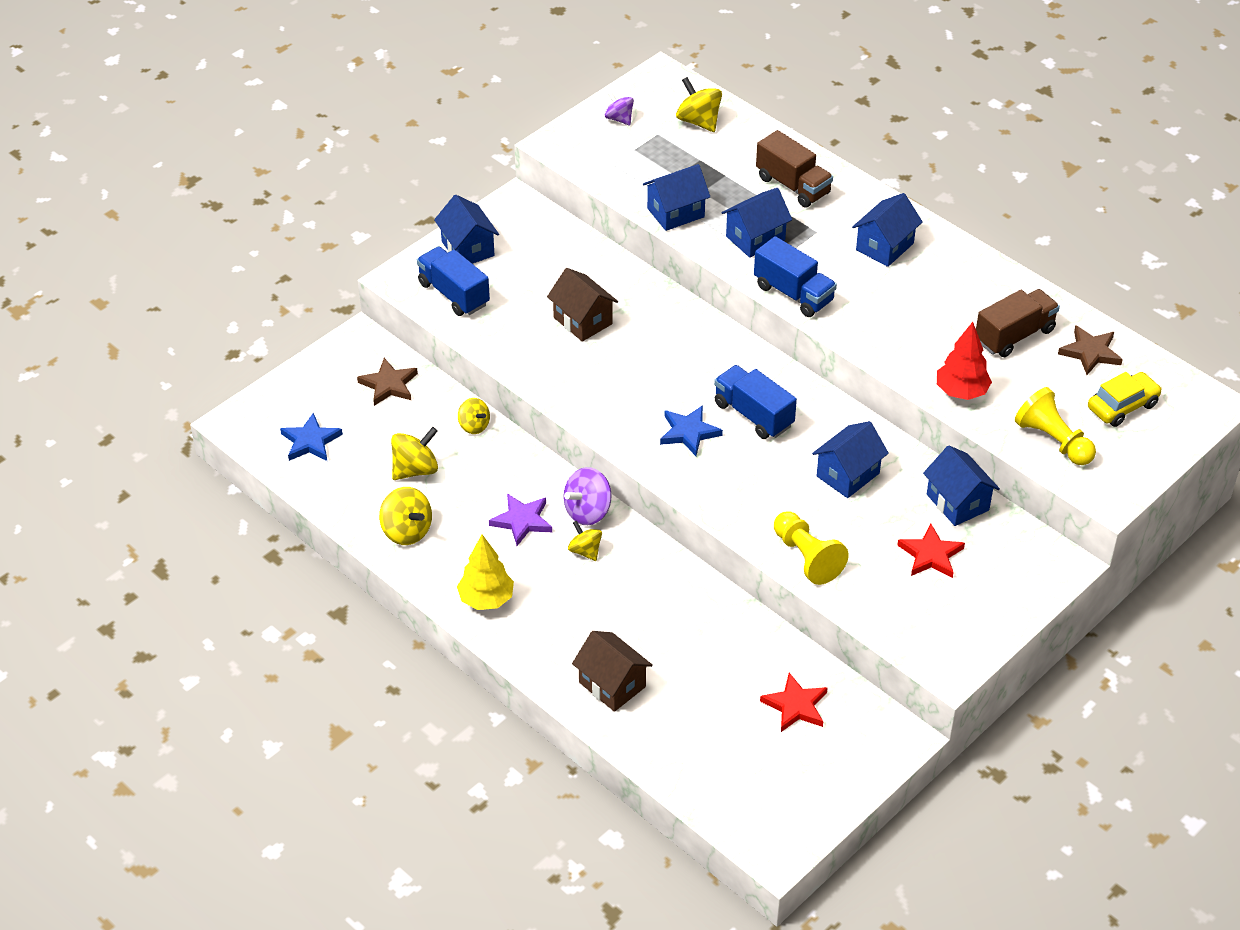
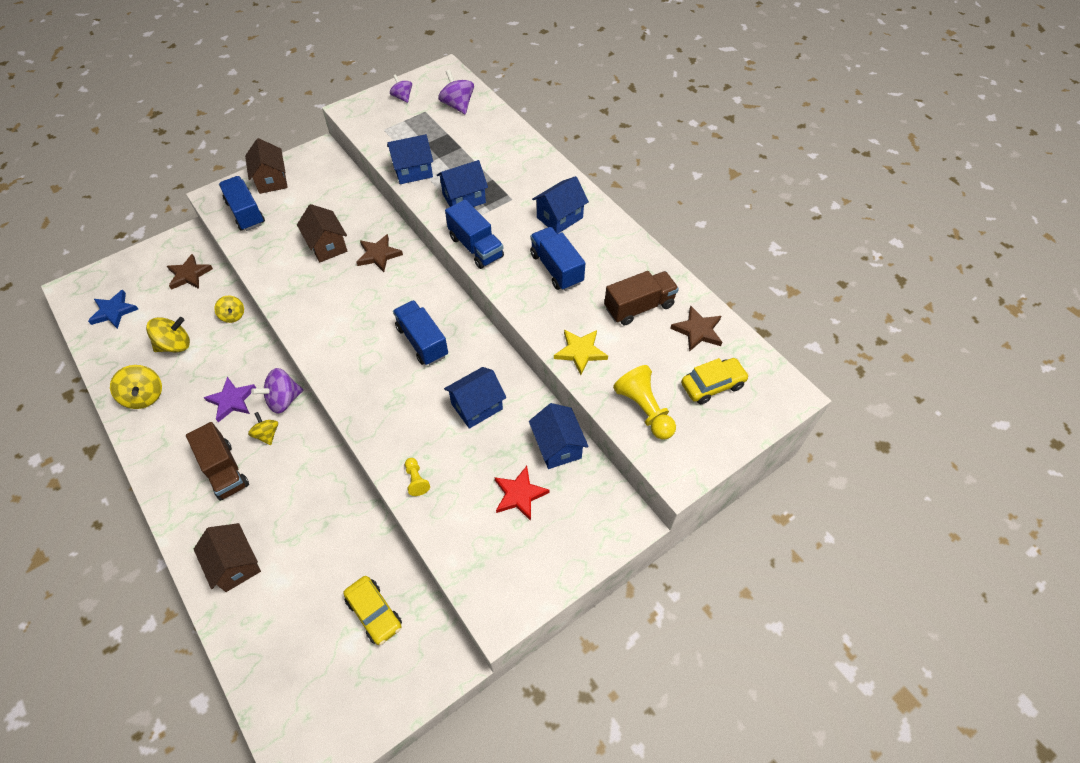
camera: 10 degrees right, 10 degrees up
(468, 248) = (272, 180): blue house -> brown house
(486, 599) = (174, 466): yellow tree -> none
(655, 323) = (378, 255): none -> brown star
(689, 432) = (367, 350): blue star -> none
(698, 121) = (458, 105): yellow spinning top -> purple spinning top
(793, 186) = (507, 161): brown truck -> brown truck (224, 470)
(795, 706) = (374, 613): red star -> yellow car
(807, 557) = (416, 480): yellow pawn -> yellow pawn, size x0.54
(901, 306) = (556, 268): none -> blue truck
(961, 392) = (580, 352): red tree -> yellow star

